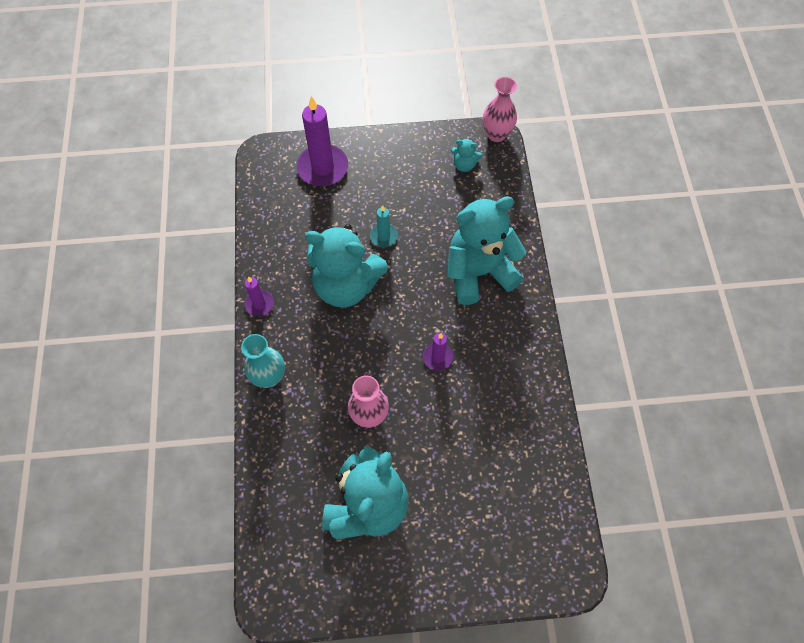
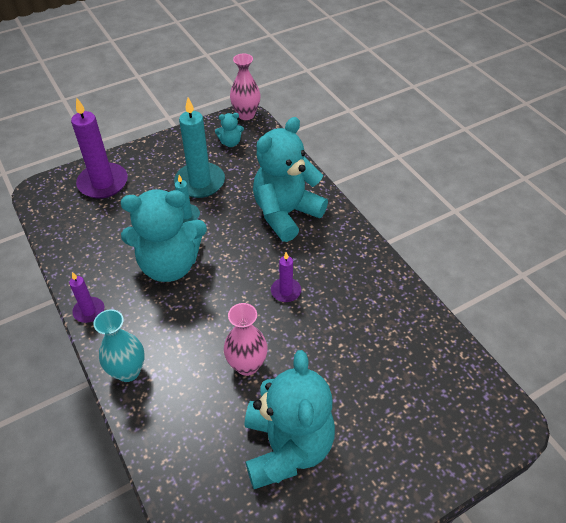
camera: 25 degrees left, 15 degrees down
(413, 202) = (200, 182): none -> turquoise candle

